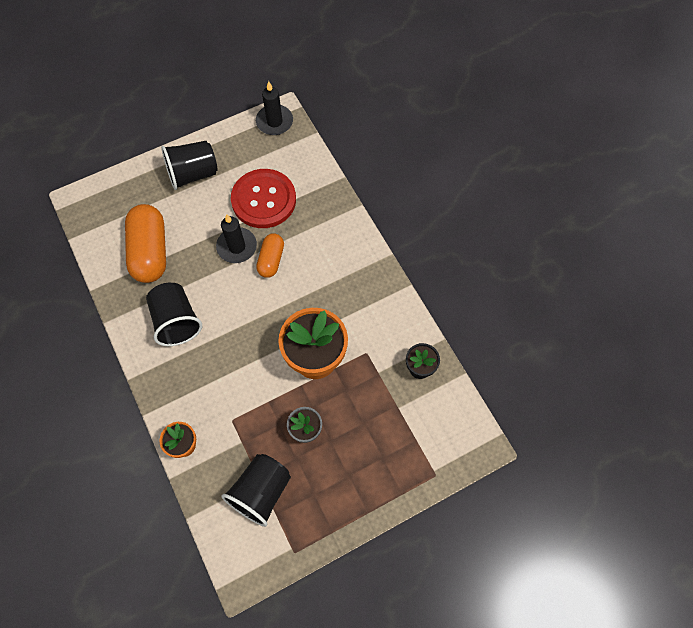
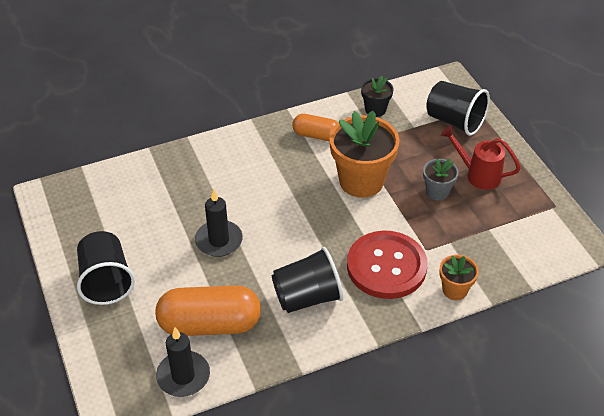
camera: 85 degrees left, 20 degrees down
(261, 492) = (500, 228): black cup -> black cup (454, 121)
(264, 200) = (161, 215): red button -> red button (386, 266)
(271, 260) = (241, 211): orange capsule -> orange capsule (316, 135)
(274, 122) = (53, 202): black candle -> black candle (183, 376)
(333, 472) = (478, 175): none -> red watering can

